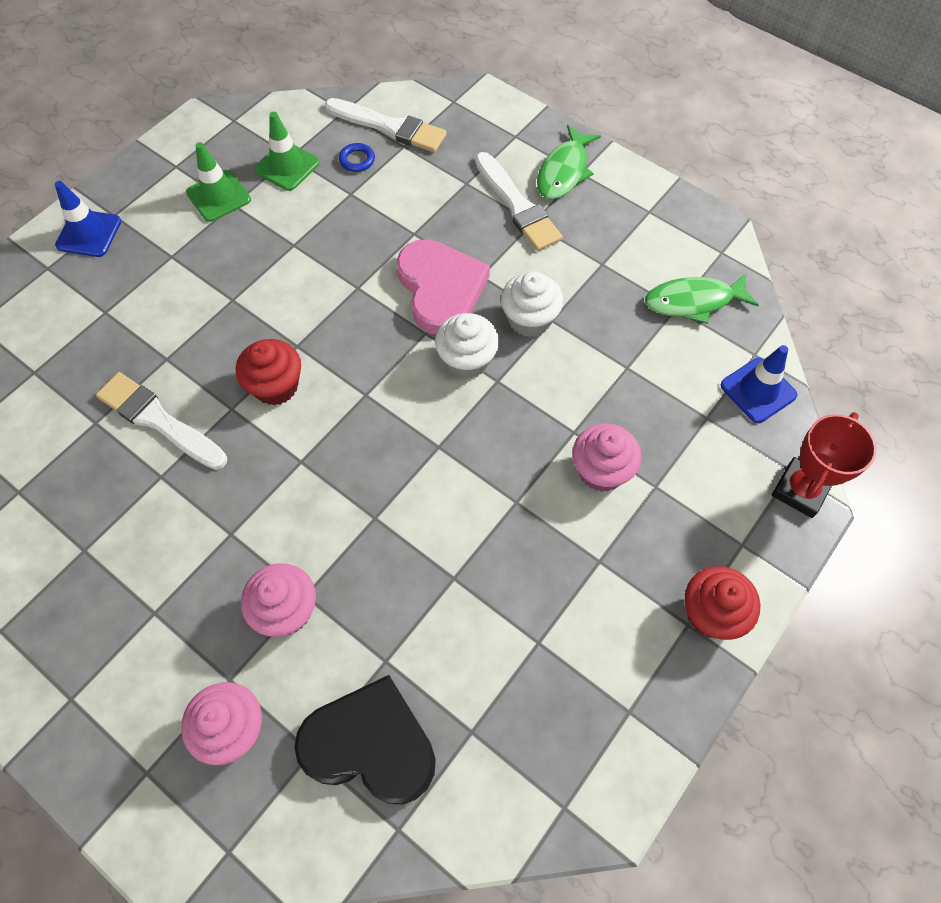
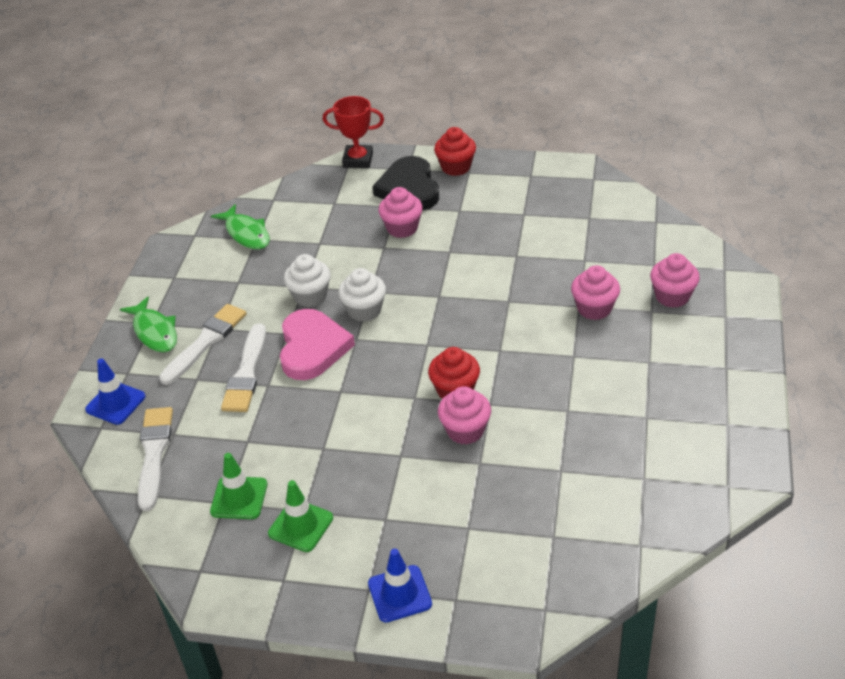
camera: 115 degrees left, 20 degrees down
(159, 420) = (529, 436): white brush -> white brush (246, 373)
(215, 367) = (465, 430): none -> pink cupcake
(357, 160) = (206, 455): blue ring -> none
(370, 744) = (629, 246): black heart -> black heart (409, 188)
(441, 289) = (312, 348): pink heart -> pink heart turned 135 degrees clockwise
(564, 171) = (154, 332): green fish -> green fish turned 60 degrees clockwise
(758, 390) = (300, 191): blue traffic cone -> blue traffic cone (115, 403)

